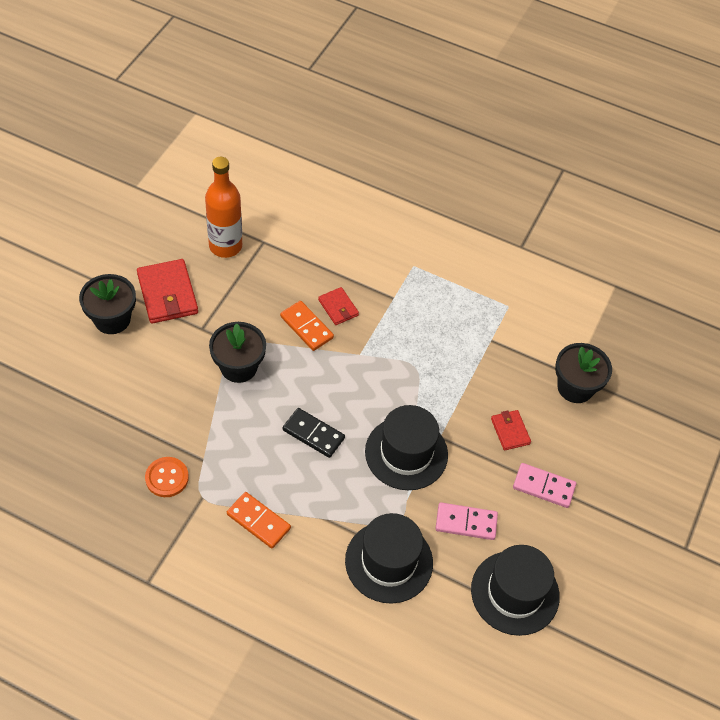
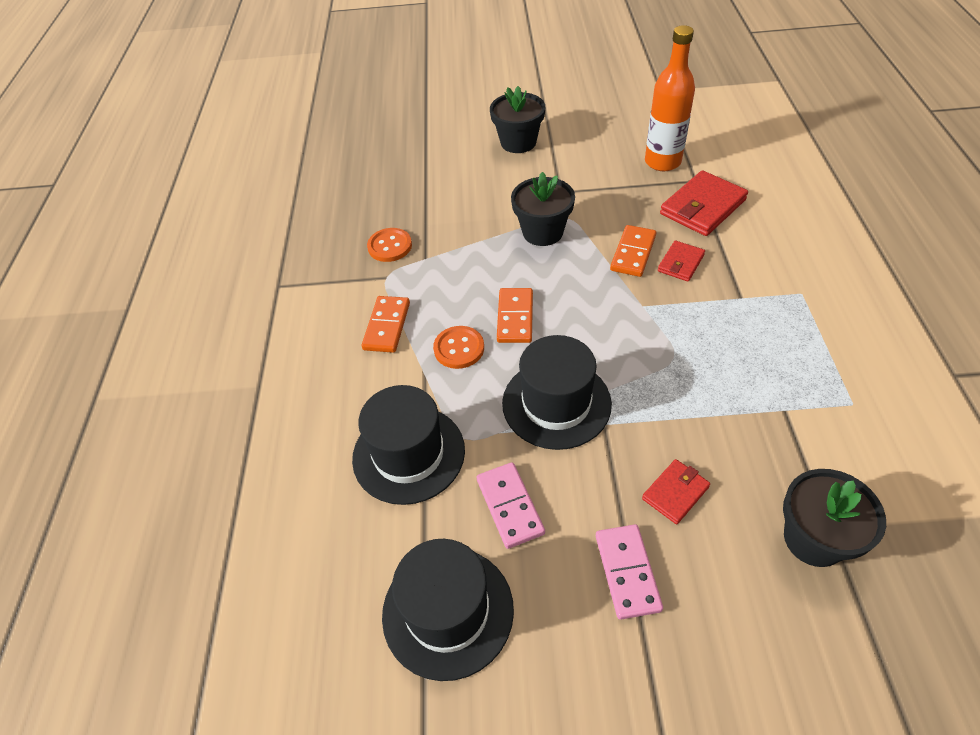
camera: 70 degrees right, 5 degrees down
(167, 294) = (575, 156): red wallet -> red wallet (702, 207)
(313, 434) = (515, 317): black domino -> orange domino
(317, 485) = (459, 348): none -> orange button

